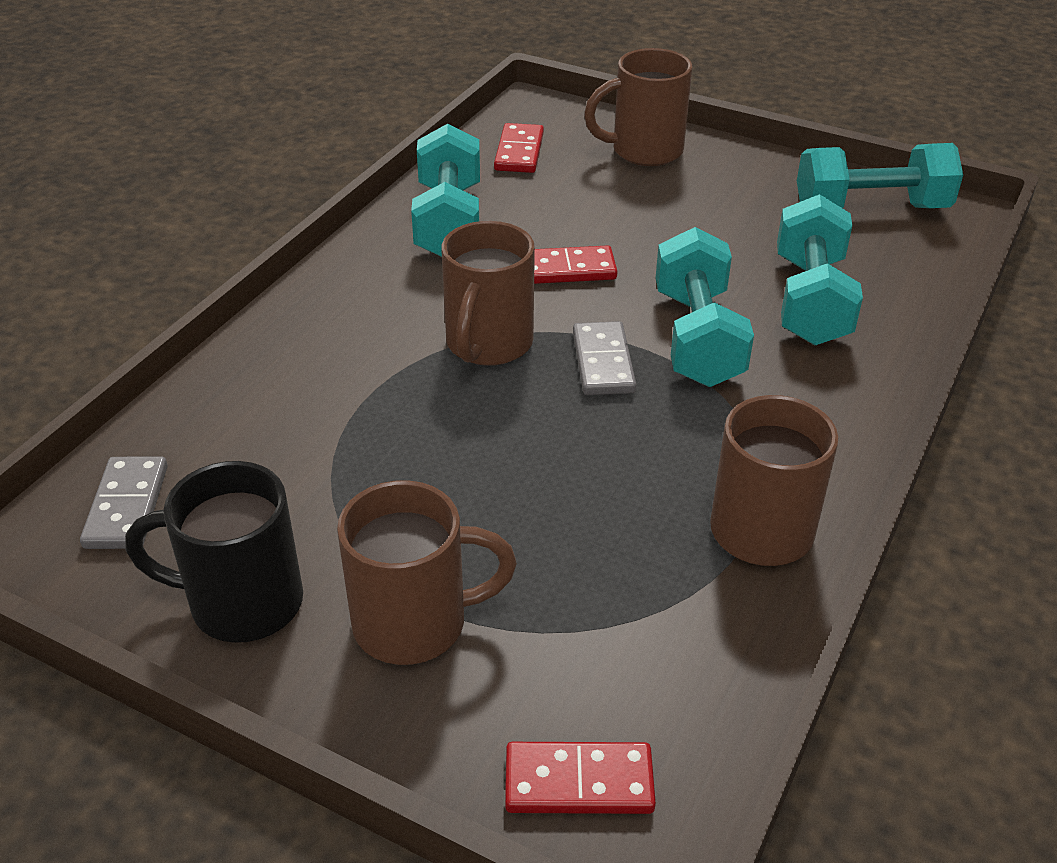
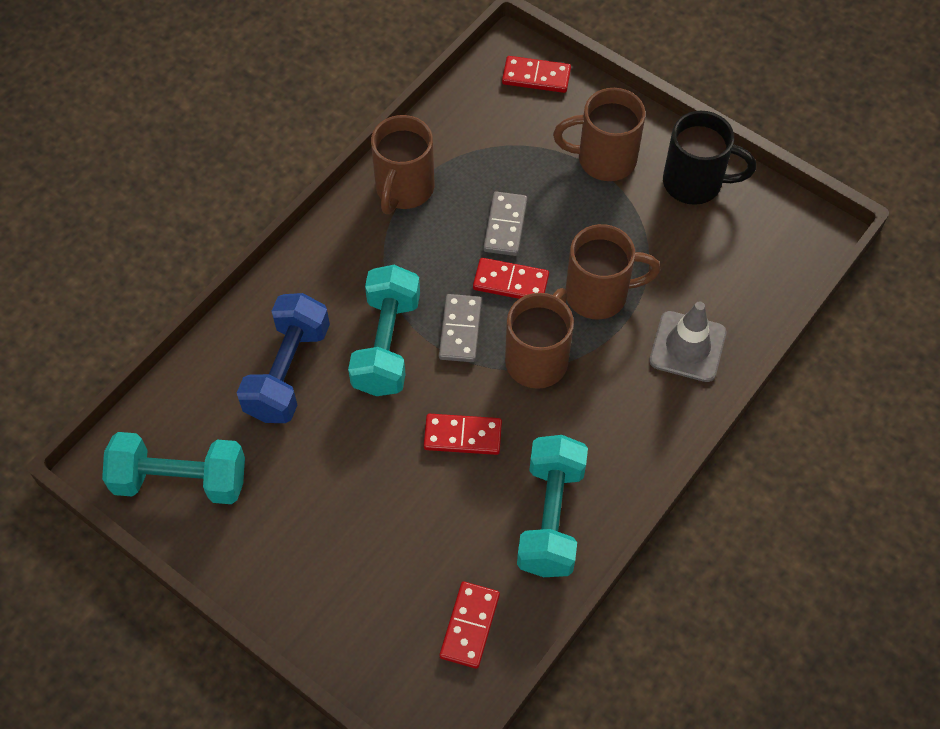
camera: 170 degrees left, 20 degrees up
(127, 506) = (769, 253): grey domino -> grey domino (505, 226)
(277, 378) = (687, 347): none -> grey traffic cone
(545, 422) = (510, 282): none -> red domino
(644, 151) = (347, 608): brown mug -> brown mug (599, 294)
(811, 300) = (287, 371): turquoise dumbbell -> blue dumbbell

